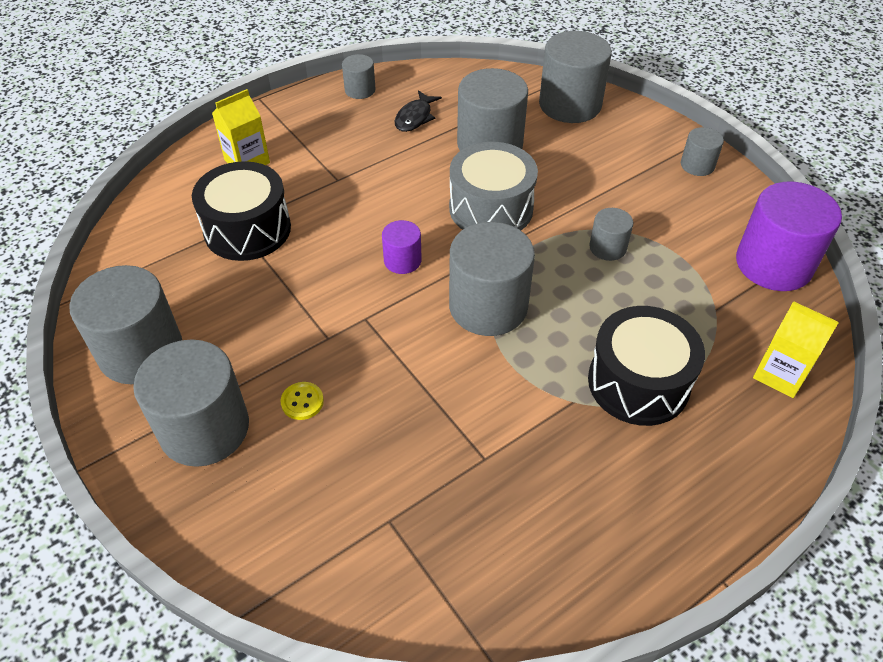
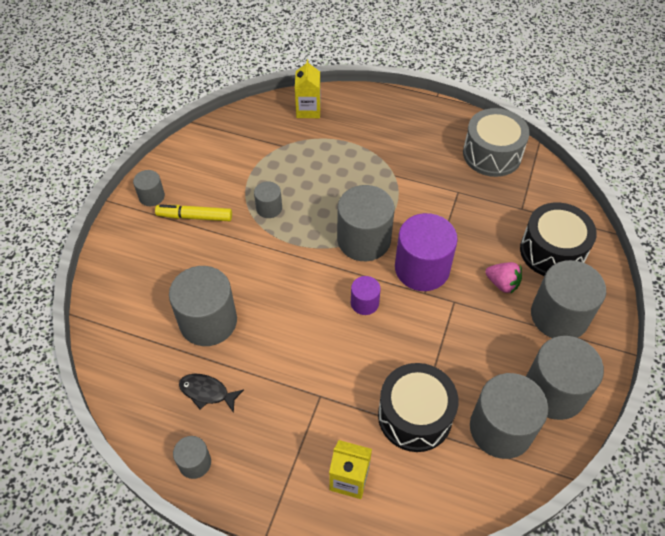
camera: 125 degrees left, 5 degrees up
(302, 402) = (502, 284): yellow button -> pink strawberry
(415, 117) = (207, 392): black fish -> black fish turned 150 degrees counterclockwise
(491, 208) = (278, 283): grey drum -> grey drum (492, 154)
(570, 105) = (121, 296): grey cylinder -> grey cylinder (501, 428)
(638, 382) = (360, 156): black drum -> black drum (552, 251)
(639, 185) = (195, 217): none -> yellow marker
(773, 264) = (226, 134): purple cylinder -> purple cylinder (422, 268)

